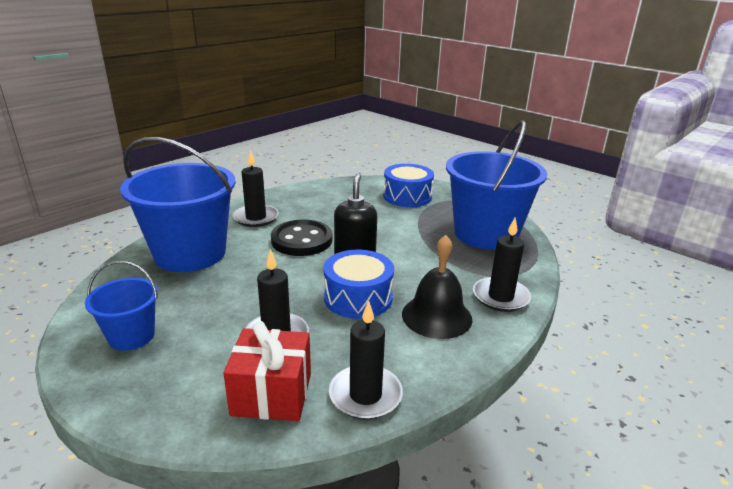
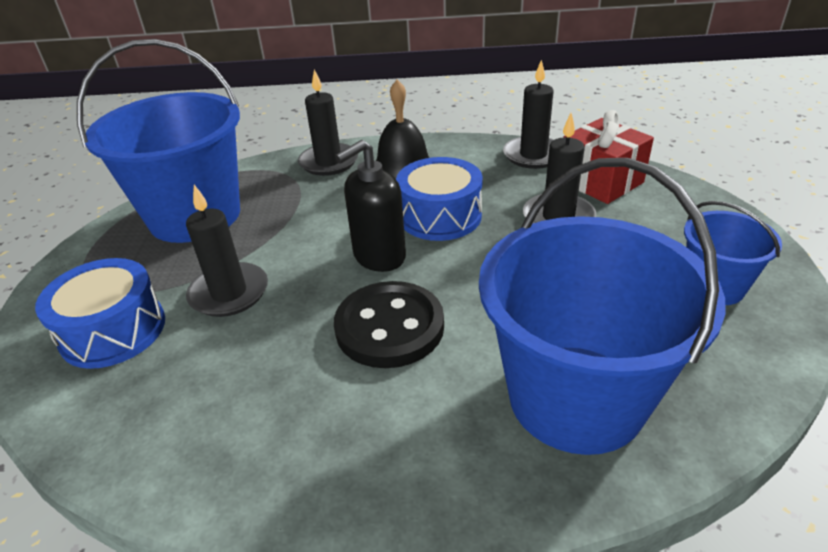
camera: 130 degrees left, 10 degrees up
(256, 218) = (390, 435): black candle -> black candle (229, 293)

